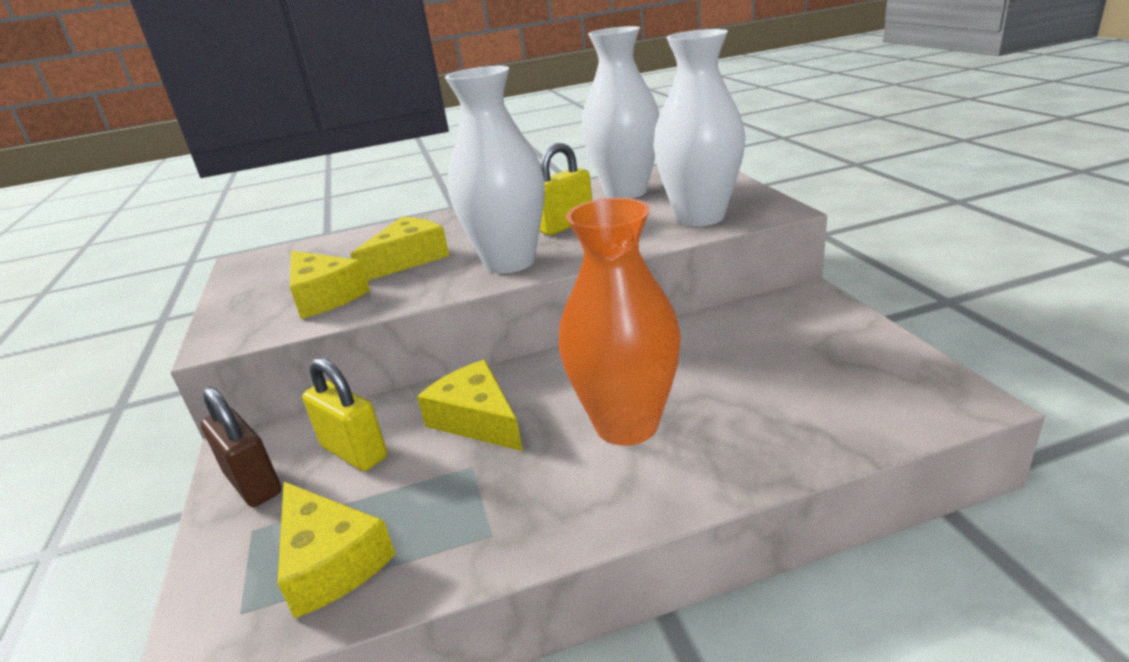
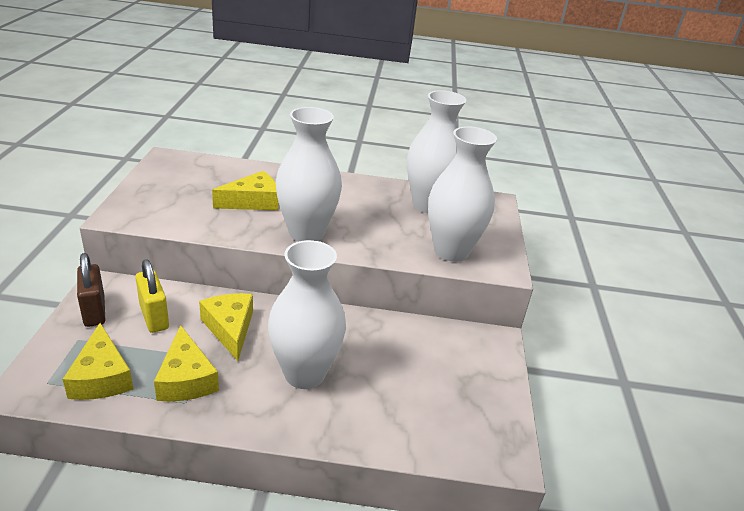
camera: 15 degrees right, 5 degrees up
(325, 296) = (188, 209): yellow cheese -> yellow cheese (186, 378)
(565, 225) = (365, 218): yellow padlock -> none
(626, 425) = (304, 374): orange vase -> white vase

